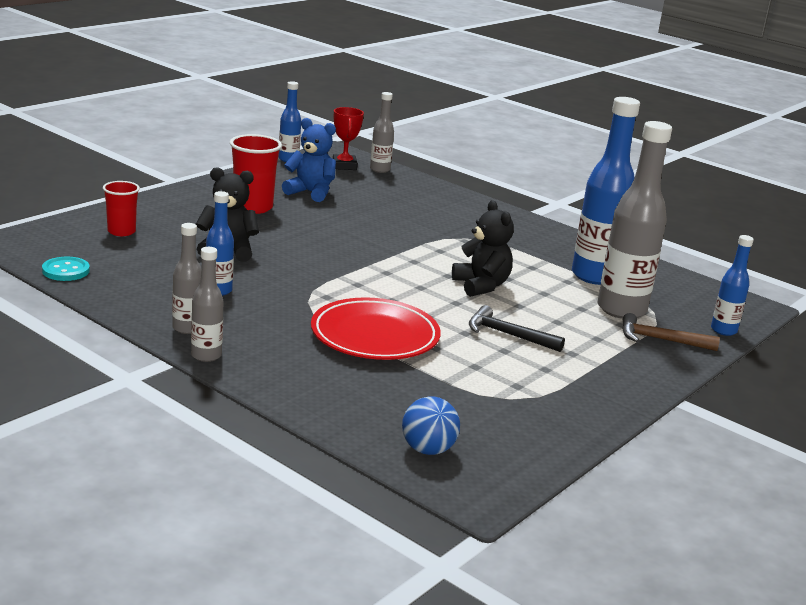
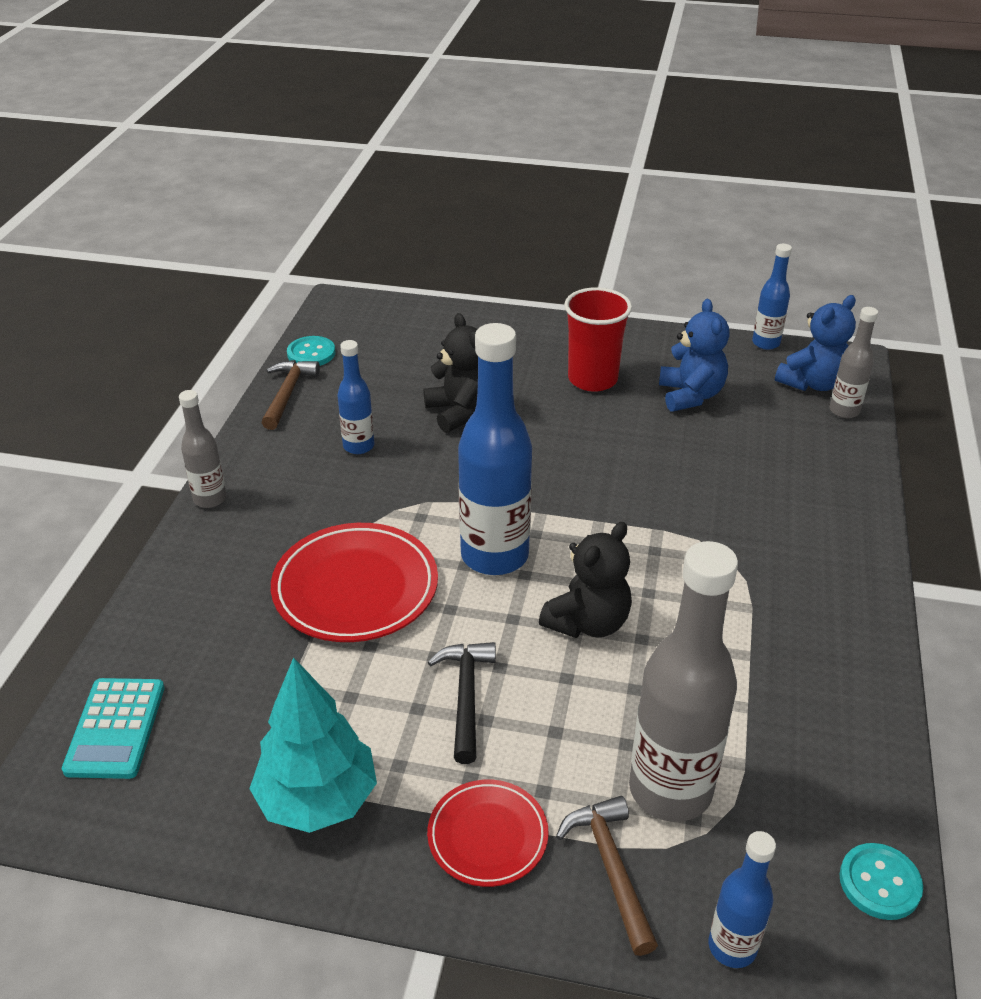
camera: 65 degrees right, 15 degrees up
(109, 294) = (287, 394): none -> brown hammer
(121, 231) = (429, 340): red cup -> none
(187, 328) = (257, 464): grey bottle -> none
(344, 166) = (812, 383): red trophy -> blue teddy bear
(428, 450) = (116, 728): blue ball -> turquoise calculator
(553, 399) = (317, 800): none -> turquoise tree
(594, 276) = (757, 723): blue bottle -> blue bottle (494, 556)
(617, 361) = (487, 836): none -> red plate
(708, 290) = (879, 883): none -> turquoise button

